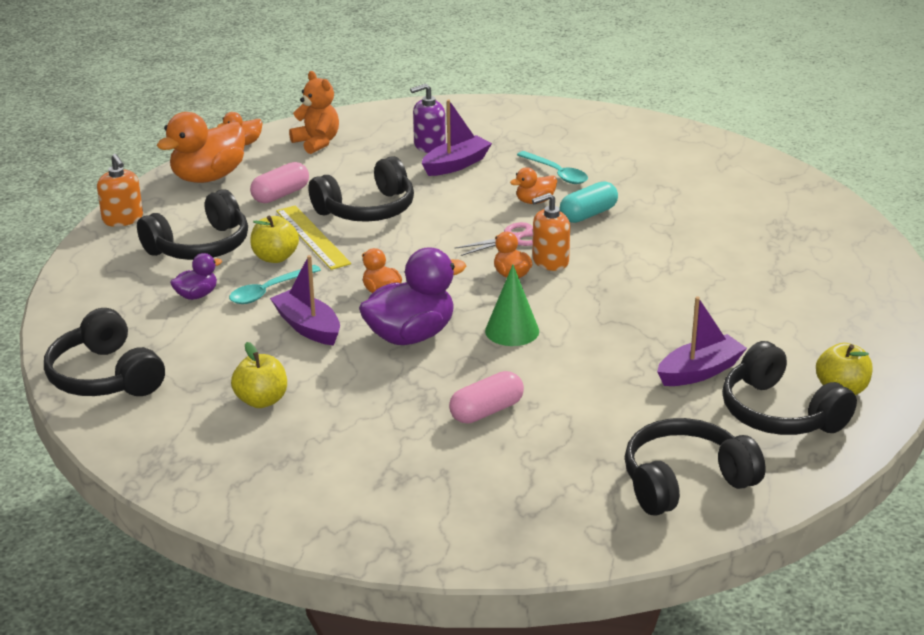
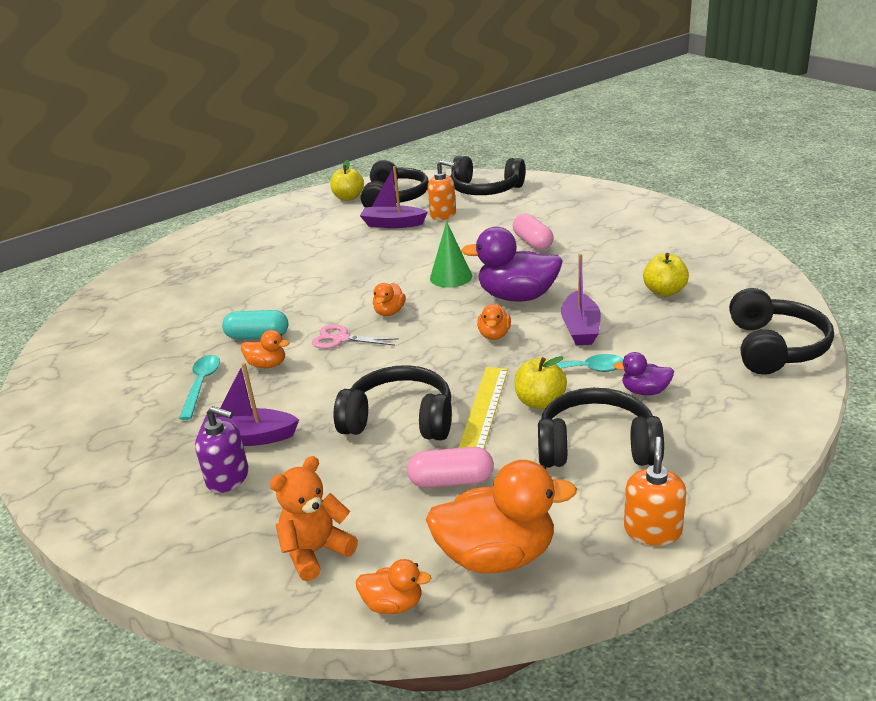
camera: 135 degrees left, 0 degrees up
(317, 143) = (316, 552): orange teddy bear -> orange teddy bear turned 45 degrees clockwise
(486, 411) = (532, 242): pink capsule -> pink capsule turned 60 degrees clockwise
(550, 261) = (349, 311): orange soap dispenser -> orange soap dispenser (443, 214)

